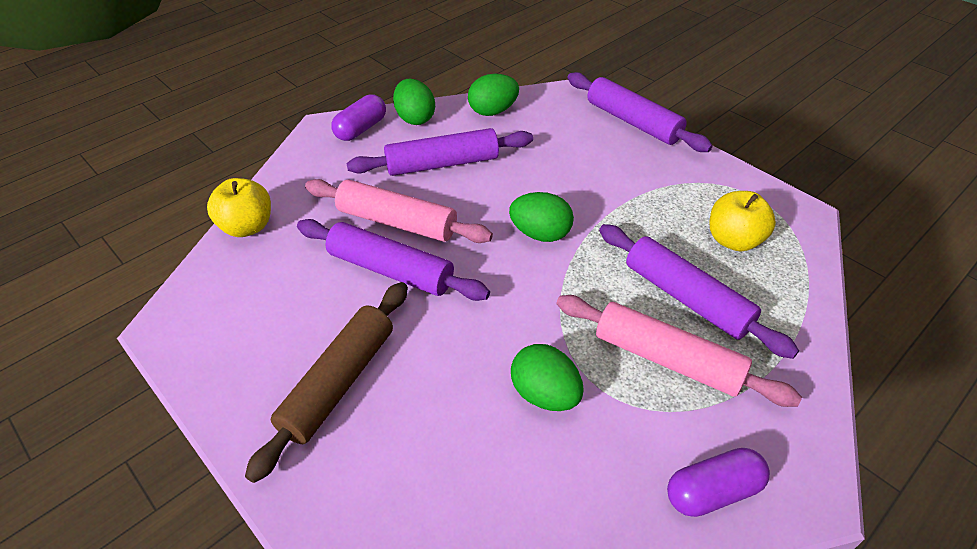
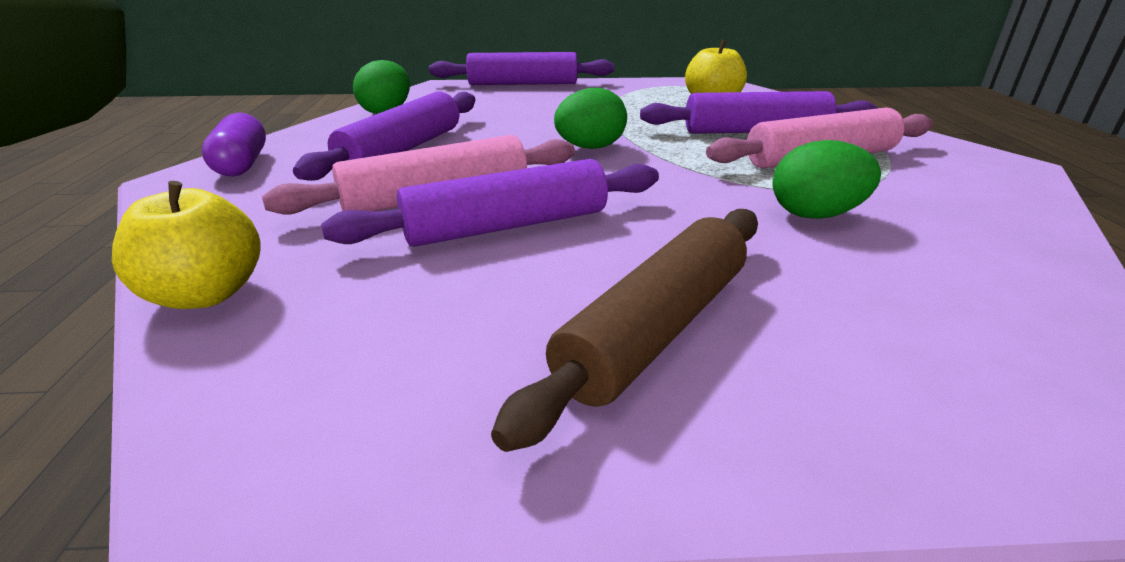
camera: 50 degrees left, 15 degrees down
(339, 383) = (656, 329): brown rolling pin -> brown rolling pin turned 60 degrees clockwise
(415, 118) = (304, 138): green egg -> none
(712, 491) = (997, 192): purple capsule -> none

